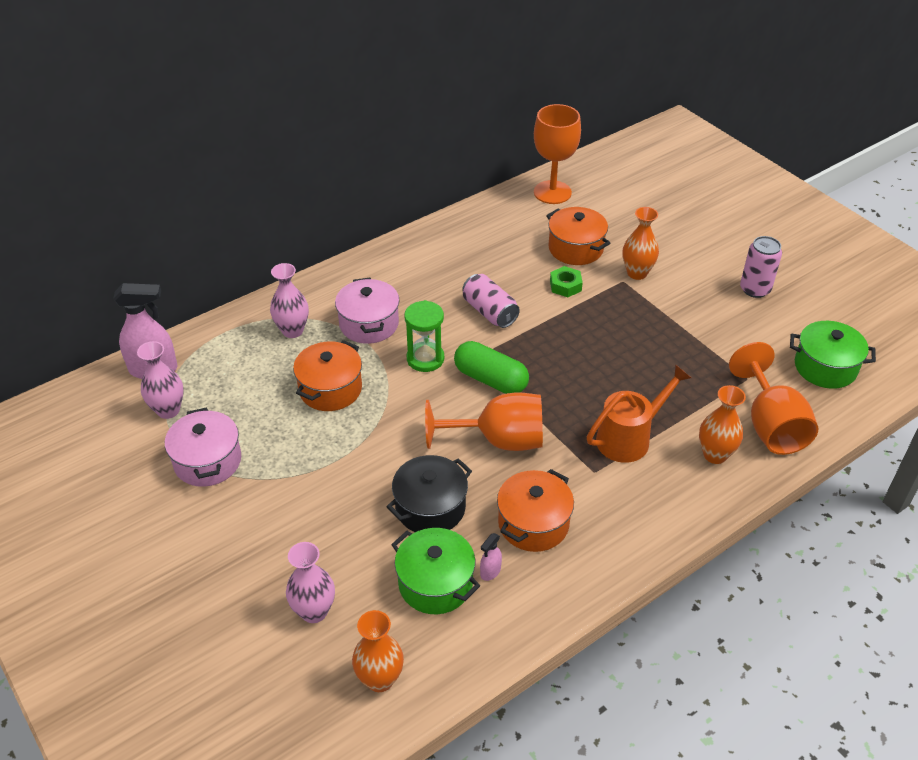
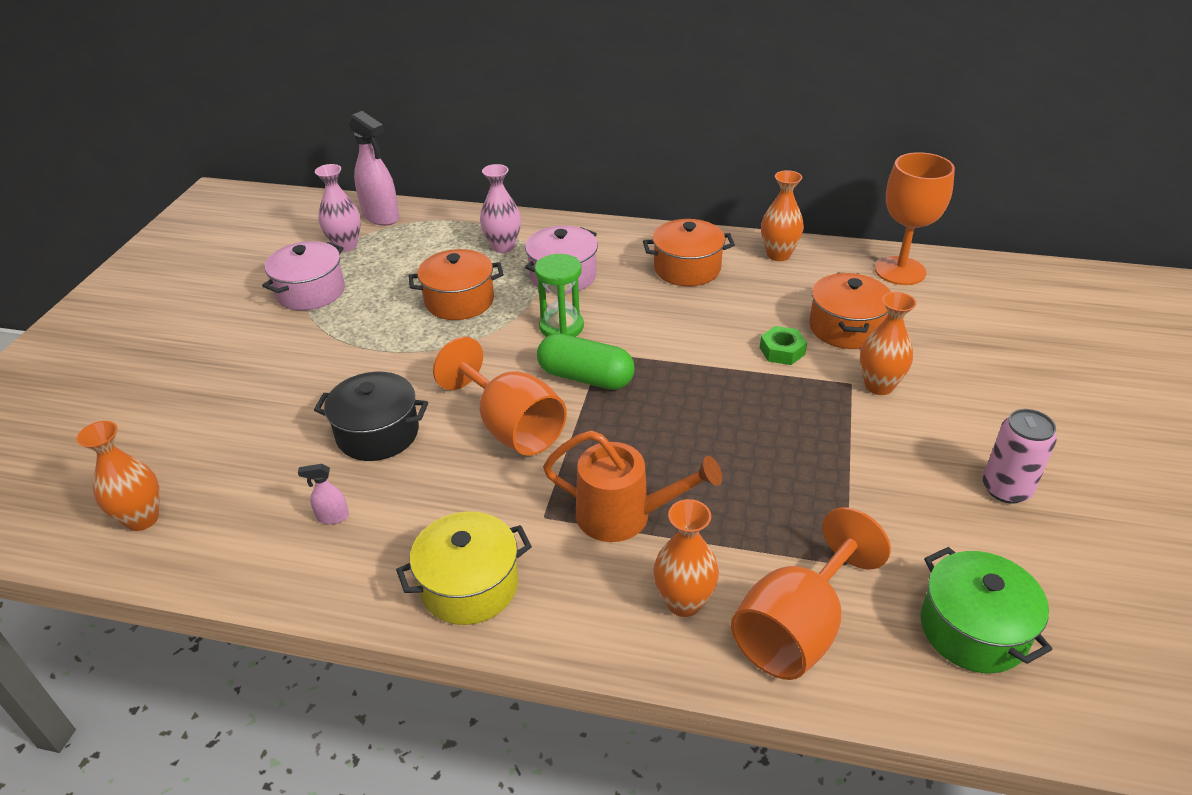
camera: 50 degrees right, 5 degrees down
(314, 611) = (193, 436): pink vase -> none
(435, 583) = (286, 489): green pot -> none
(474, 223) = (778, 255): none -> orange vase
(489, 312) = (674, 327): pink can -> none
(490, 379) = (585, 377): green capsule -> green capsule turned 60 degrees counterclockwise
(533, 523) = (424, 512): orange pot -> orange pot (687, 269)
(617, 536) = (469, 585): none -> yellow pot

